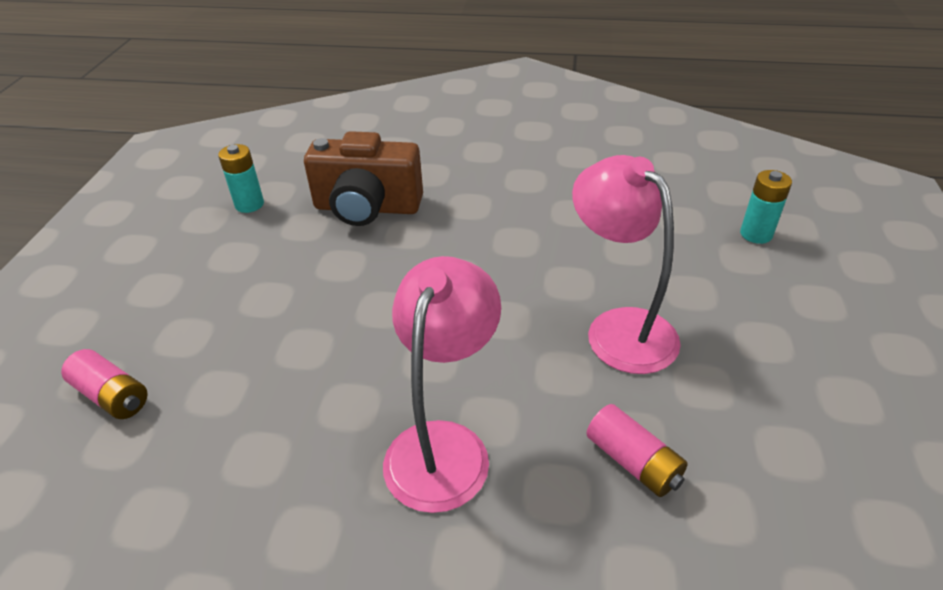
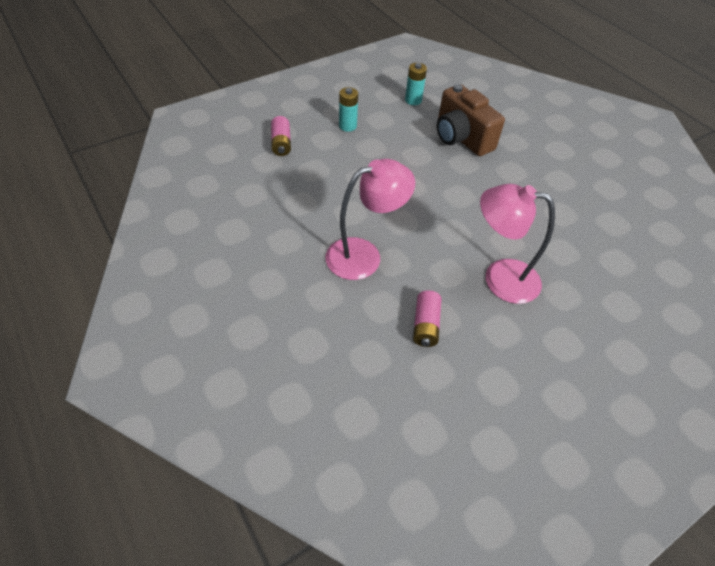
camera: 45 degrees right, 10 degrees up
(619, 328) = (500, 278): pink lamp -> pink lamp turned 90 degrees counterclockwise
(756, 234) = (649, 302): turquoise battery -> turquoise battery (347, 126)

